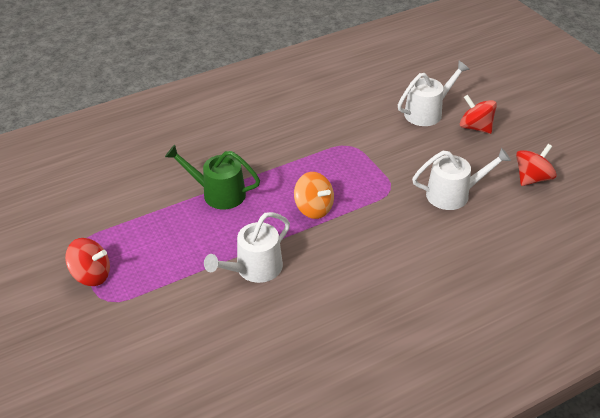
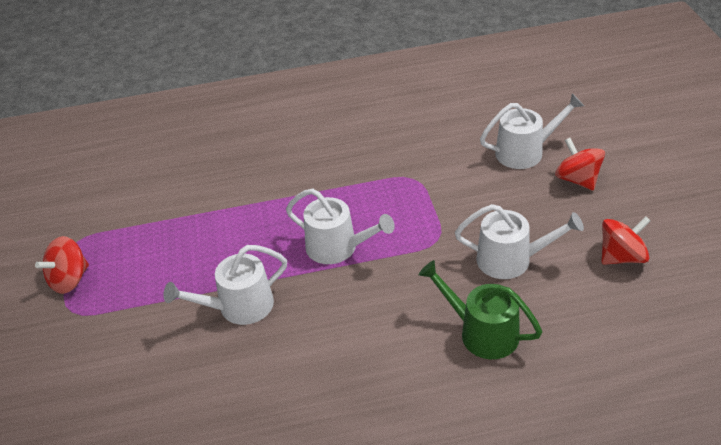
camera: 20 degrees right, 0 degrees up
(91, 275) = (69, 280): red spinning top -> red spinning top turned 105 degrees clockwise
(218, 193) = (241, 211): green watering can -> green watering can (482, 332)
(314, 208) = (337, 247): orange spinning top -> white watering can

